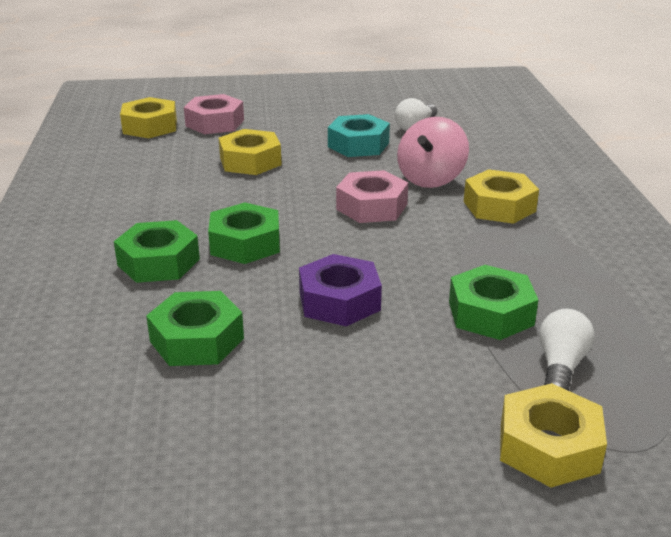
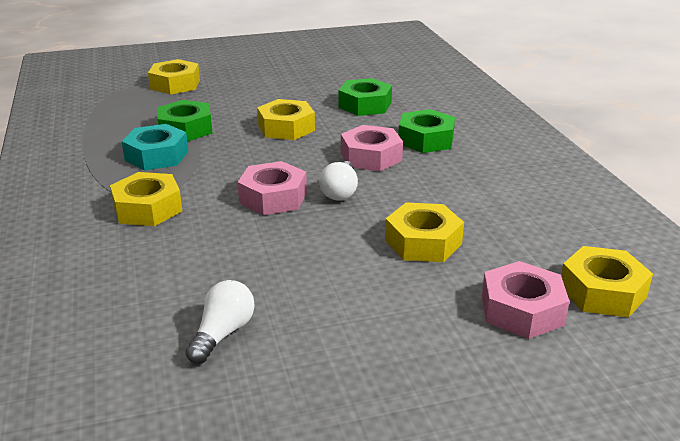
camera: 170 degrees right, 0 degrees up
(245, 244) = (371, 157): green nut -> pink nut
(339, 301) = (286, 128): purple nut -> yellow nut
(358, 145) = (302, 284): turquoise nut -> turquoise nut (157, 156)
(431, 179) = (211, 236): pink spinning top -> none
(561, 366) = (153, 110): white light bulb -> white light bulb (340, 192)

